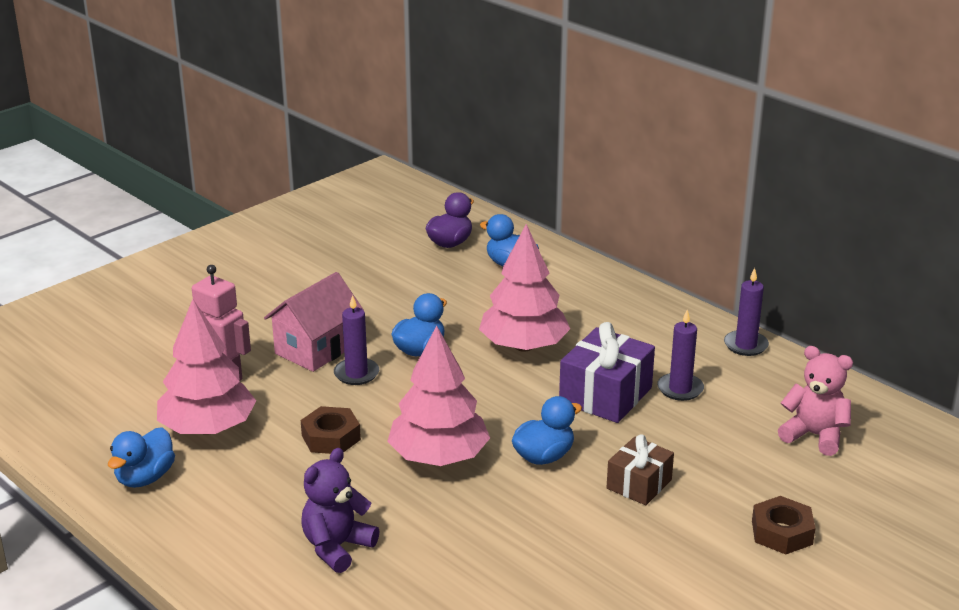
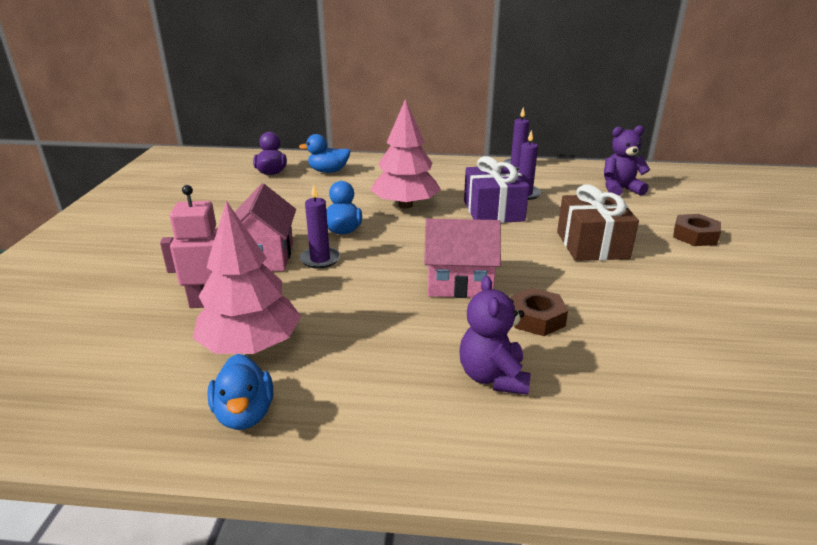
camera: 40 degrees left, 0 degrees up
(331, 437) = (365, 305): brown nut -> brown nut (536, 318)
(438, 457) = (459, 283): pink tree -> pink house
(544, 457) = (519, 254): blue duck -> none
(639, 484) = (592, 245): brown gift -> brown gift, size x1.58
(814, 435) = (620, 189): pink teddy bear -> purple teddy bear

